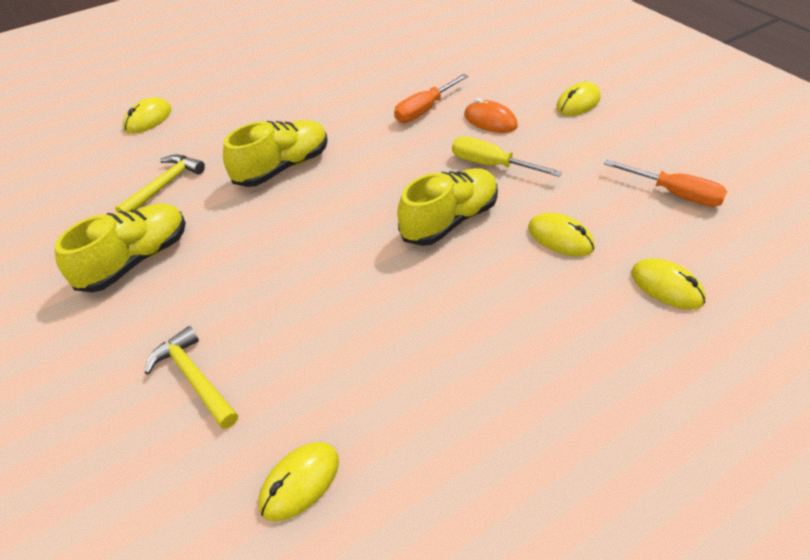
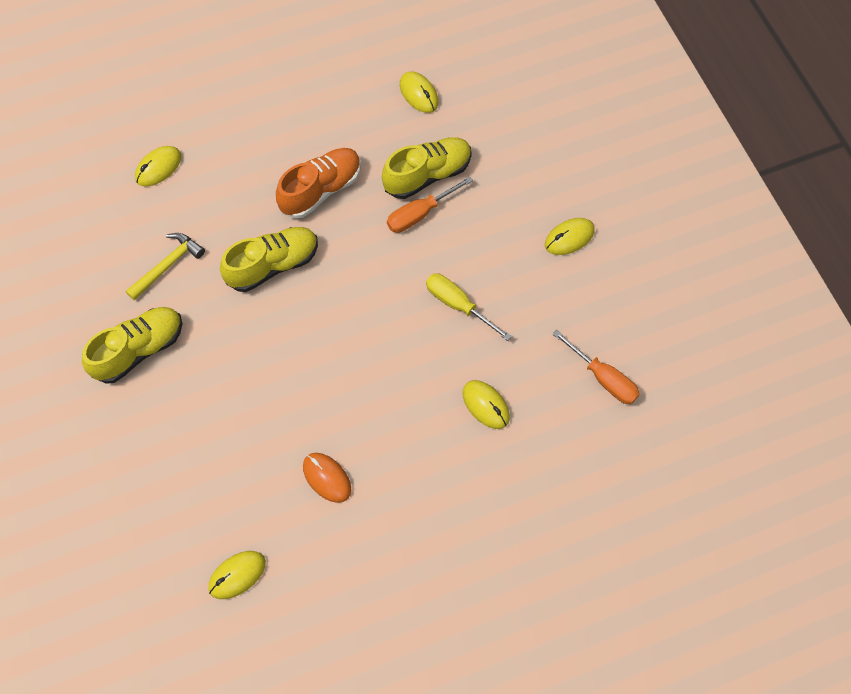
camera: 10 degrees right, 20 degrees up
(194, 379) = (176, 477): yellow hammer -> none
(319, 109) = (321, 190): none -> orange shoe
(449, 221) = (401, 364): yellow shoe -> yellow shoe (427, 175)
(490, 121) = (477, 245): orange mouse -> orange mouse (327, 478)
(666, 287) = (548, 474): yellow mouse -> yellow mouse (419, 94)

